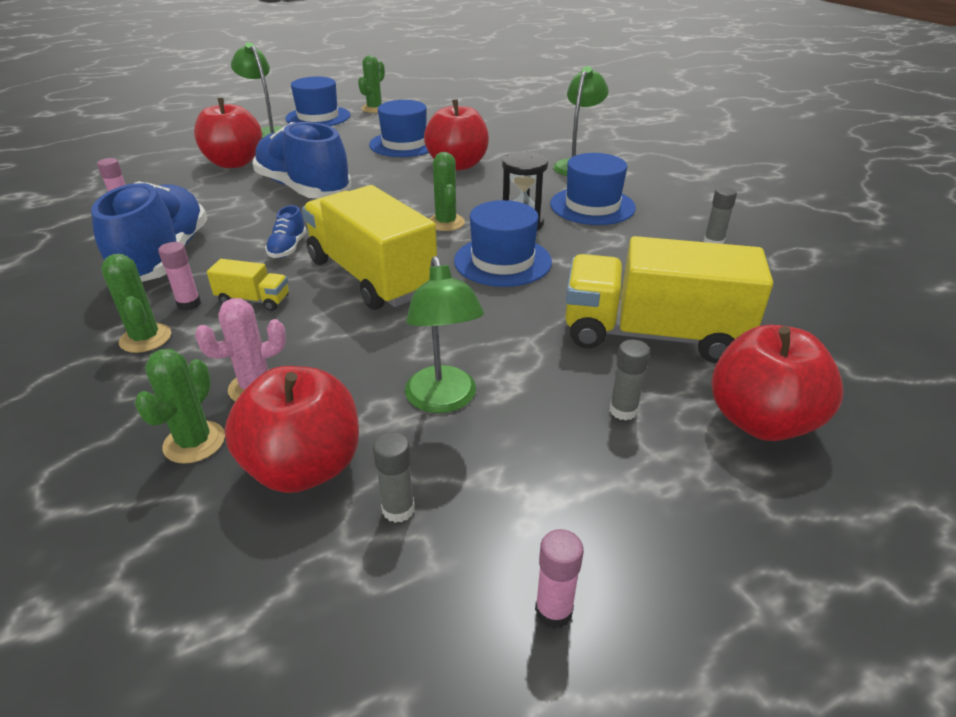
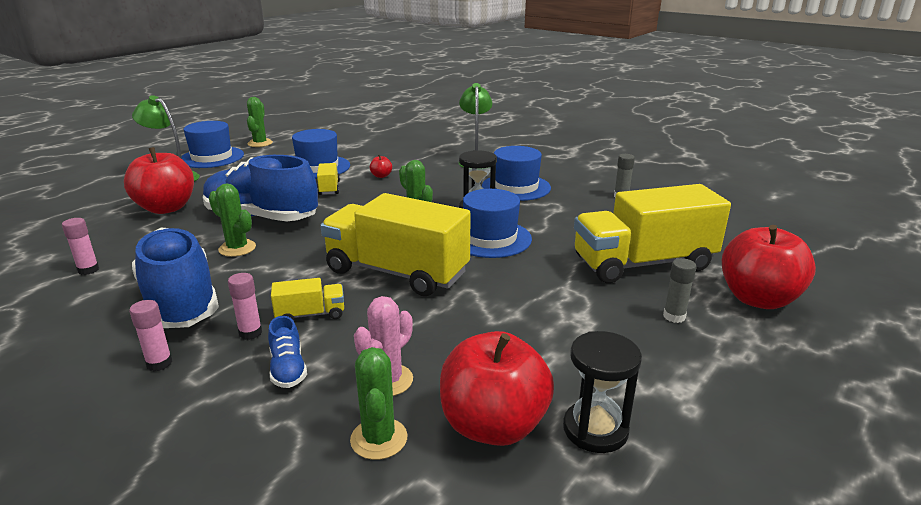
camera: 25 degrees left, 10 degrees down
(145, 338) = (237, 372): green cactus -> green cactus (237, 248)
(288, 248) = (298, 267): blue shoe -> blue shoe (288, 369)
(393, 169) = (329, 188): none -> yellow truck
(398, 509) = (595, 429): grey glue stick -> black hourglass
(443, 400) = (548, 345): green lamp -> none
(457, 165) = (381, 176): red apple -> red apple, size x0.40
(553, 611) = (760, 454): pink glue stick -> pink glue stick (159, 363)

